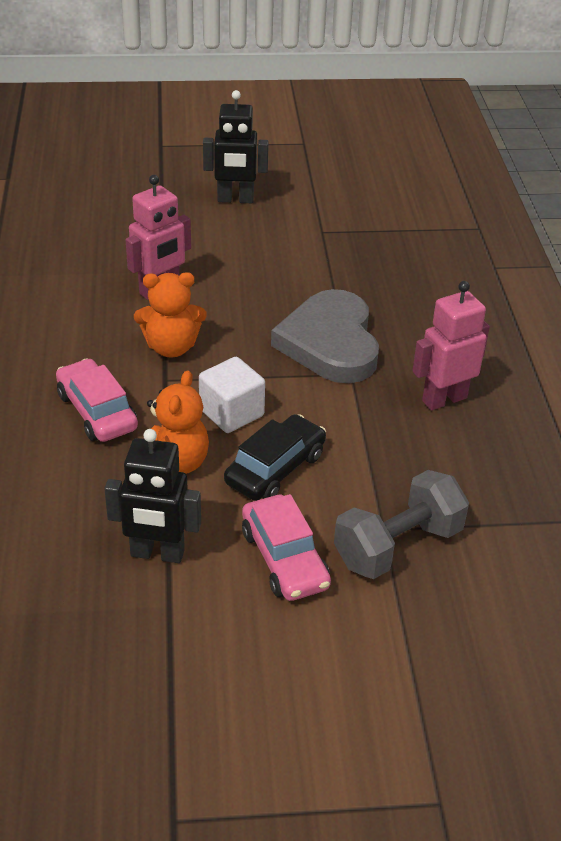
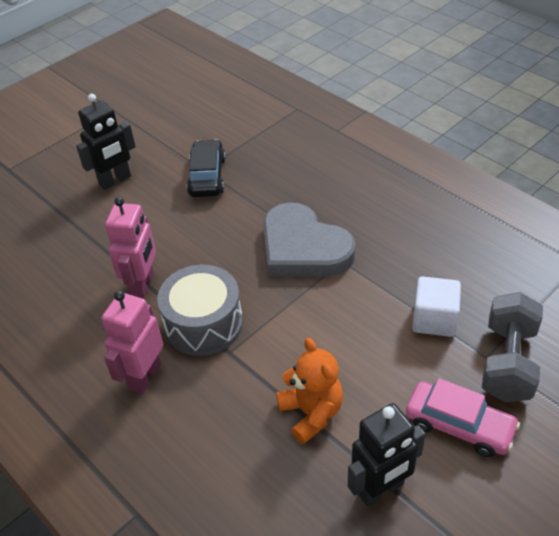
camera: 35 degrees left, 5 degrees up
(97, 411) = (211, 412): pink car -> none
(171, 347) = (203, 324): orange teddy bear -> grey drum
(231, 413) = (302, 344): white cube -> white cube (434, 319)
(275, 469) = (378, 365): black car -> black car (207, 176)
(444, 399) = (414, 241): pink robot -> pink robot (144, 376)

